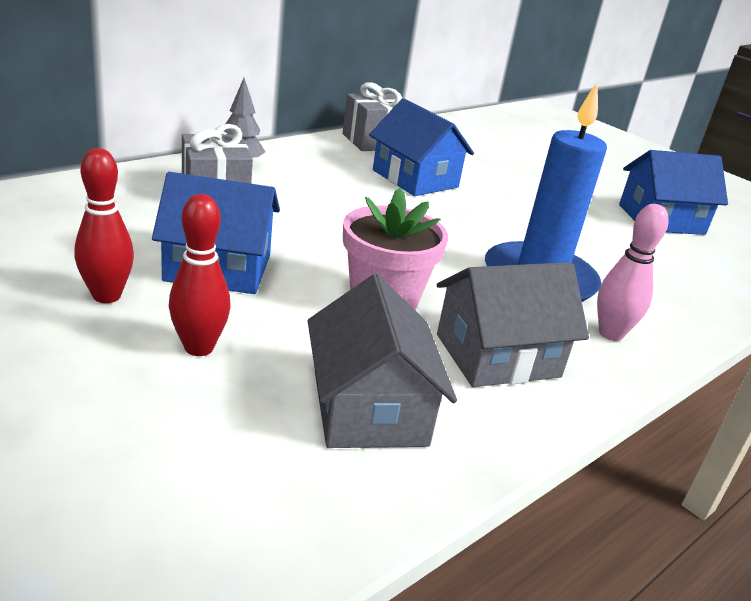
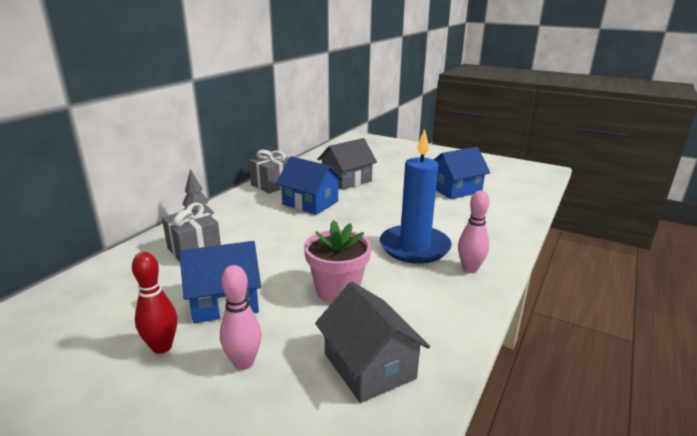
camera: 15 degrees left, 5 degrees down
(199, 347) = (243, 363): red bowling pin -> pink bowling pin
(497, 355) = (420, 304): grey house -> grey house (346, 180)

